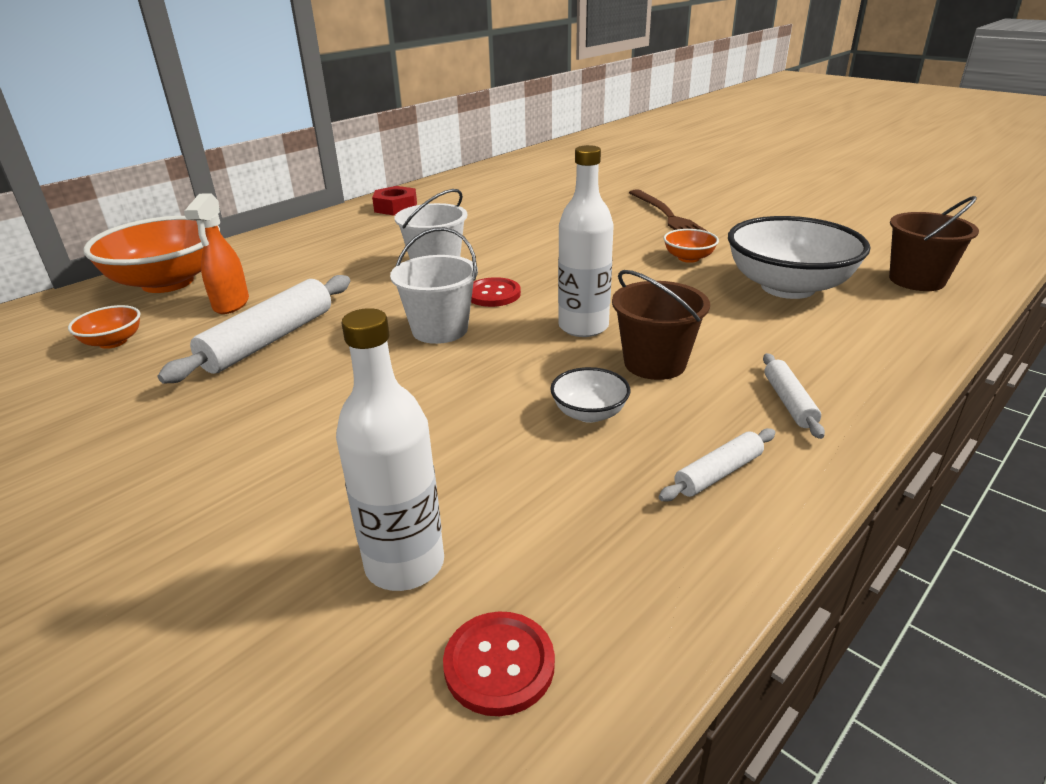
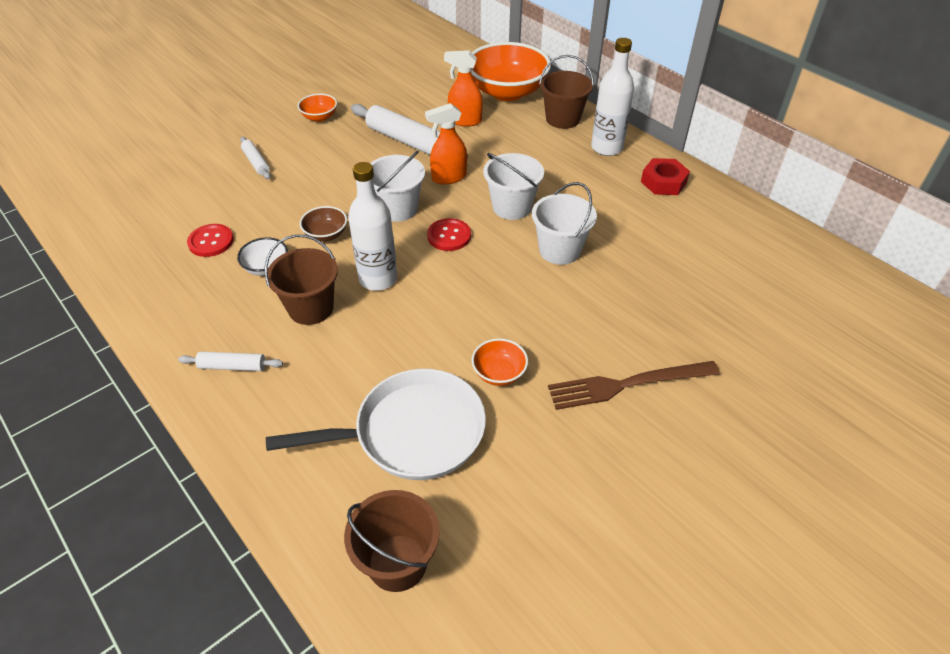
camera: 95 degrees right, 15 degrees up
(113, 342) = (425, 89): orange bowl -> orange bowl (319, 117)
(257, 249) = (562, 119): none -> brown bucket
(371, 304) = (448, 177): none -> orange spray bottle
(405, 564) = (184, 198): white bottle -> white bottle (606, 148)
(499, 664) = (117, 222): red button -> red button (211, 241)
(503, 375) = (326, 235): none -> brown bowl
(508, 242) = (559, 250): none -> white bucket
(718, 473) = (183, 311): white rolling pin -> white rolling pin (256, 162)
(787, 287) = (411, 432): white bowl -> white pan

